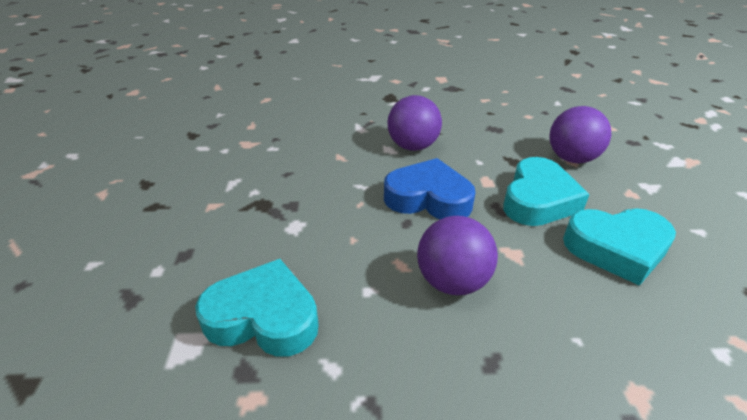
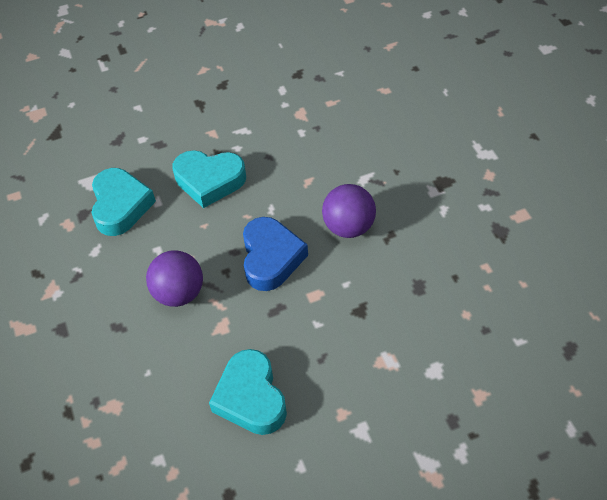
camera: 75 degrees right, 15 degrees up
(538, 200) = (300, 337): turquoise heart -> turquoise heart (209, 181)
(571, 158) = (386, 360): purple ball -> none

